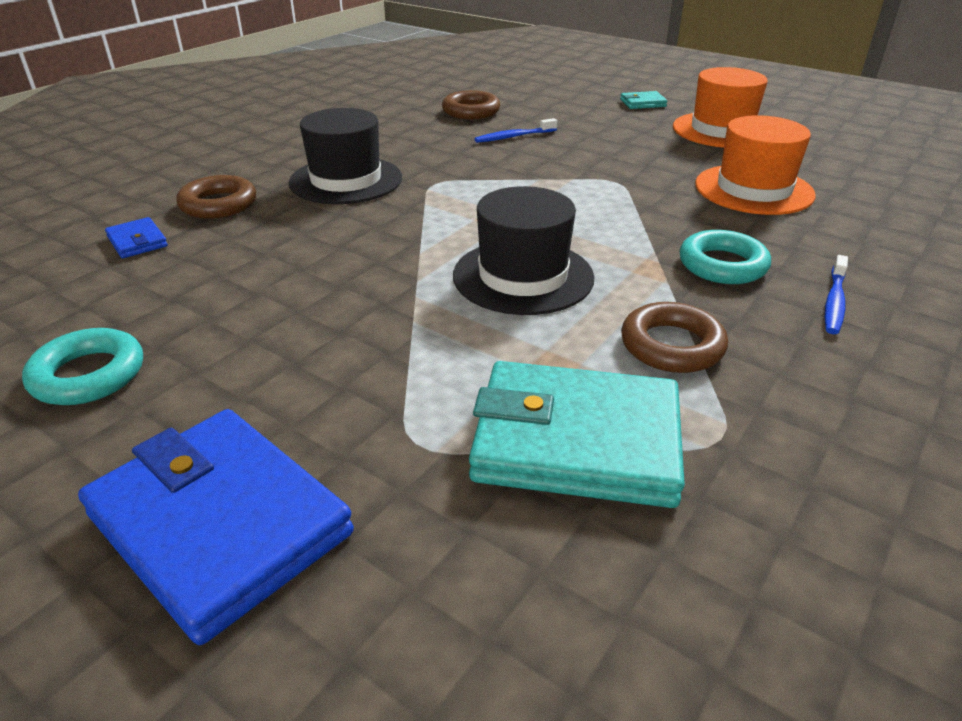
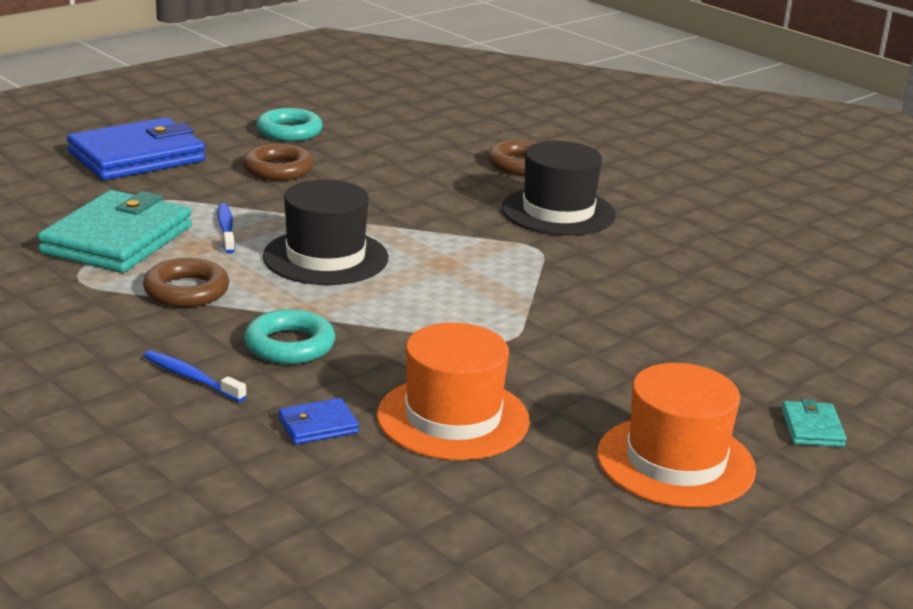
camera: 100 degrees right, 10 degrees down
(137, 241) = (461, 140): blue wallet -> blue wallet (318, 426)
(471, 111) = (772, 295): brown ring -> brown ring (278, 169)
(514, 137) = (669, 307): blue toothbrush -> blue toothbrush (226, 229)

